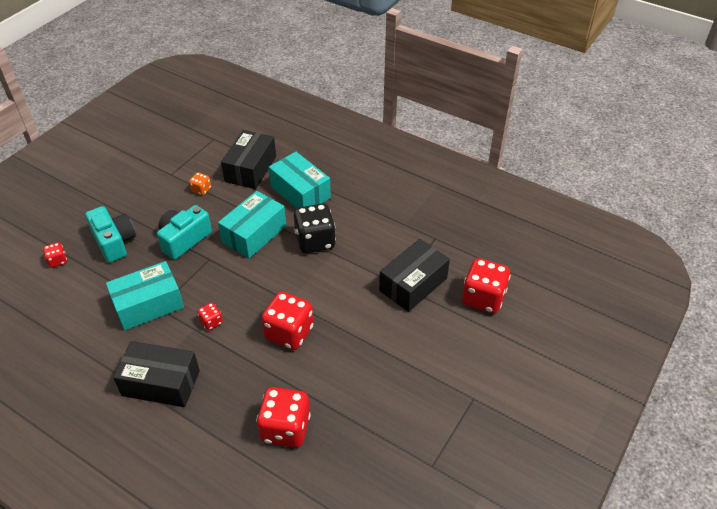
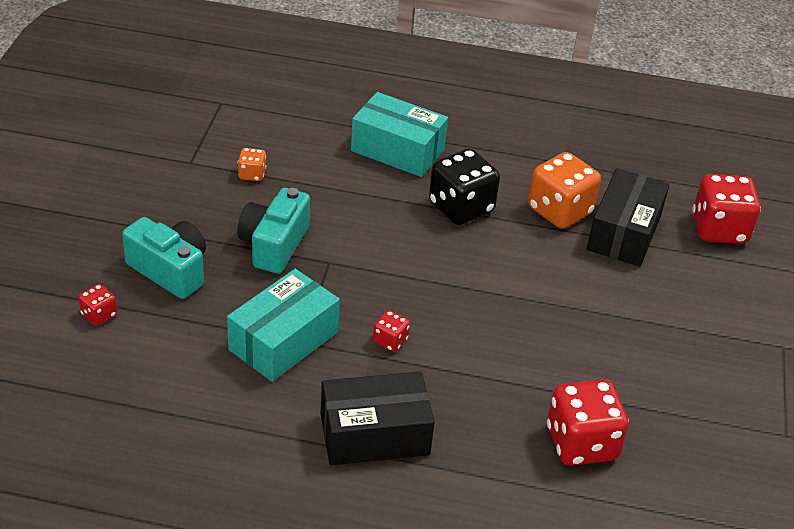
camera: 25 degrees left, 5 degrees down
(250, 169) = (305, 133): black box -> none
(254, 234) = (370, 216): turquoise box -> none
(289, 333) = (505, 328): red dice -> none
(379, 258) = (559, 211): none -> orange dice

